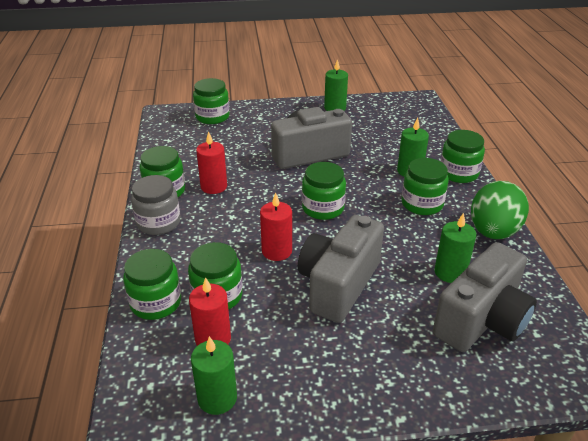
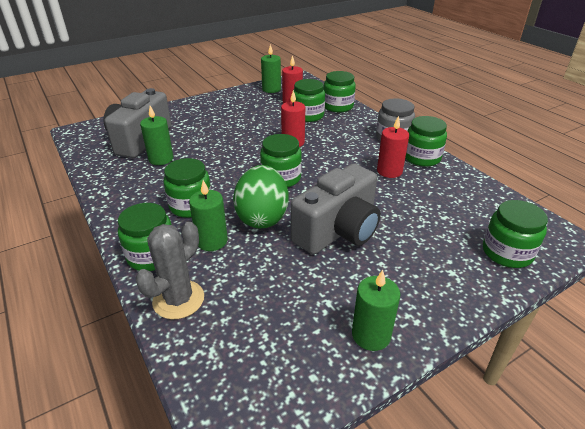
camera: 155 degrees right, 0 degrees up
(338, 284) = (238, 135): grey camera -> none
(440, 145) = (178, 299): none -> grey cactus
(493, 232) = (121, 197): green egg -> green egg (262, 217)

